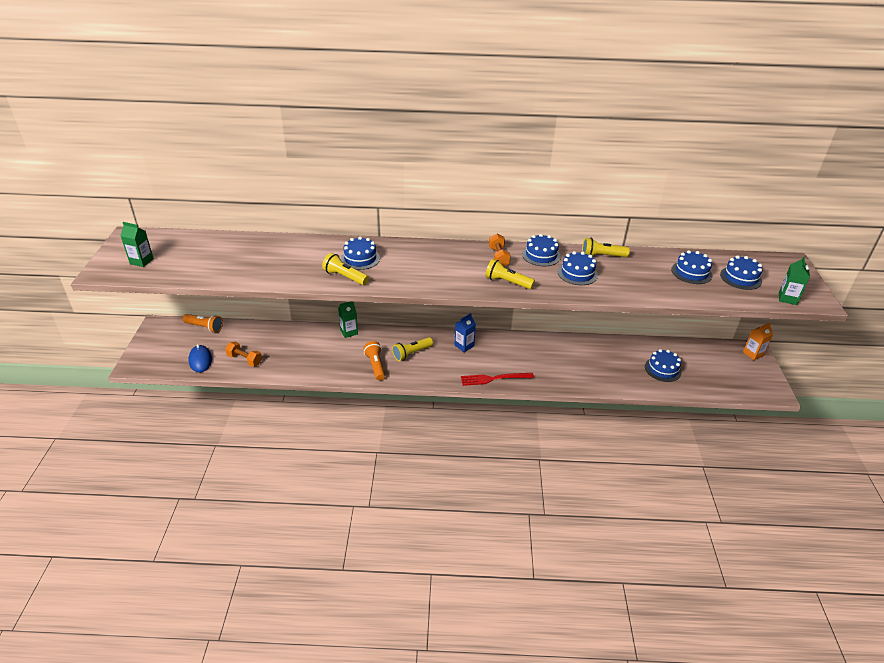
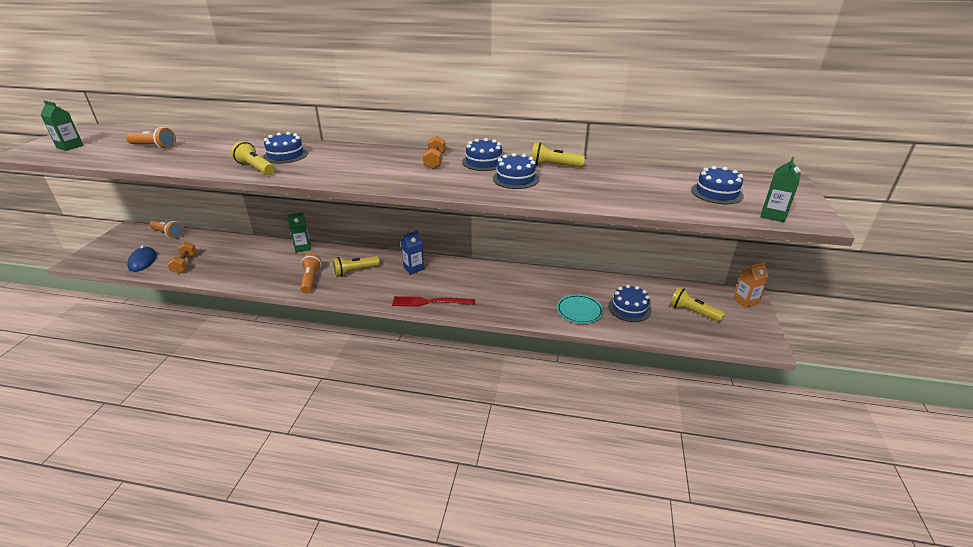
camera: 10 degrees right, 5 degrees down
(226, 256) = (154, 147): none -> orange flashlight
(244, 360) = (185, 264): orange dumbbell -> orange dumbbell turned 45 degrees clockwise
(507, 282) = (429, 181): yellow flashlight -> yellow flashlight (692, 312)
(623, 375) = (579, 311): none -> turquoise plate
(691, 272) = (655, 185): blue cake -> none

